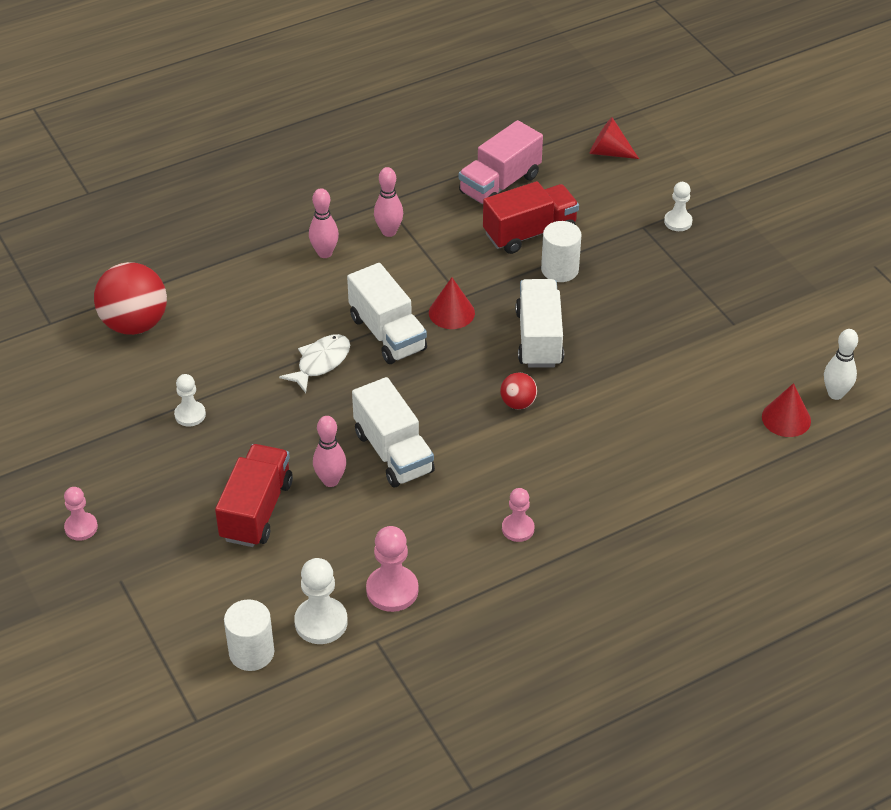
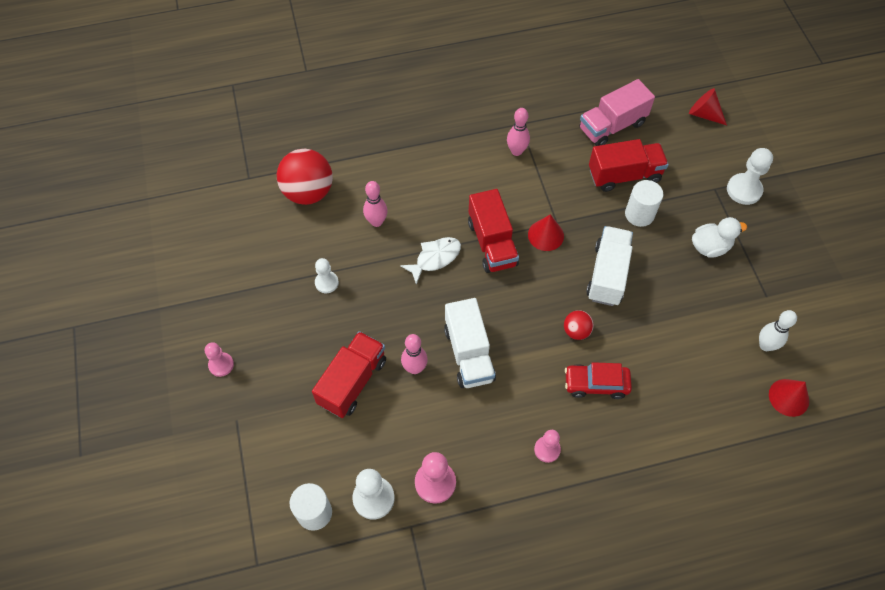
camera: 15 degrees right, 15 degrees up
(324, 253) = (463, 160): pink bowling pin -> pink bowling pin (376, 222)
(387, 334) = (492, 243): white truck -> red truck
(557, 452) = (596, 384): none -> red car
(653, 287) = (710, 247): none -> white duck
(678, 222) = (744, 190): white pawn -> white pawn, size x1.56
(835, 394) = (835, 383): white bowling pin -> white bowling pin (765, 345)

